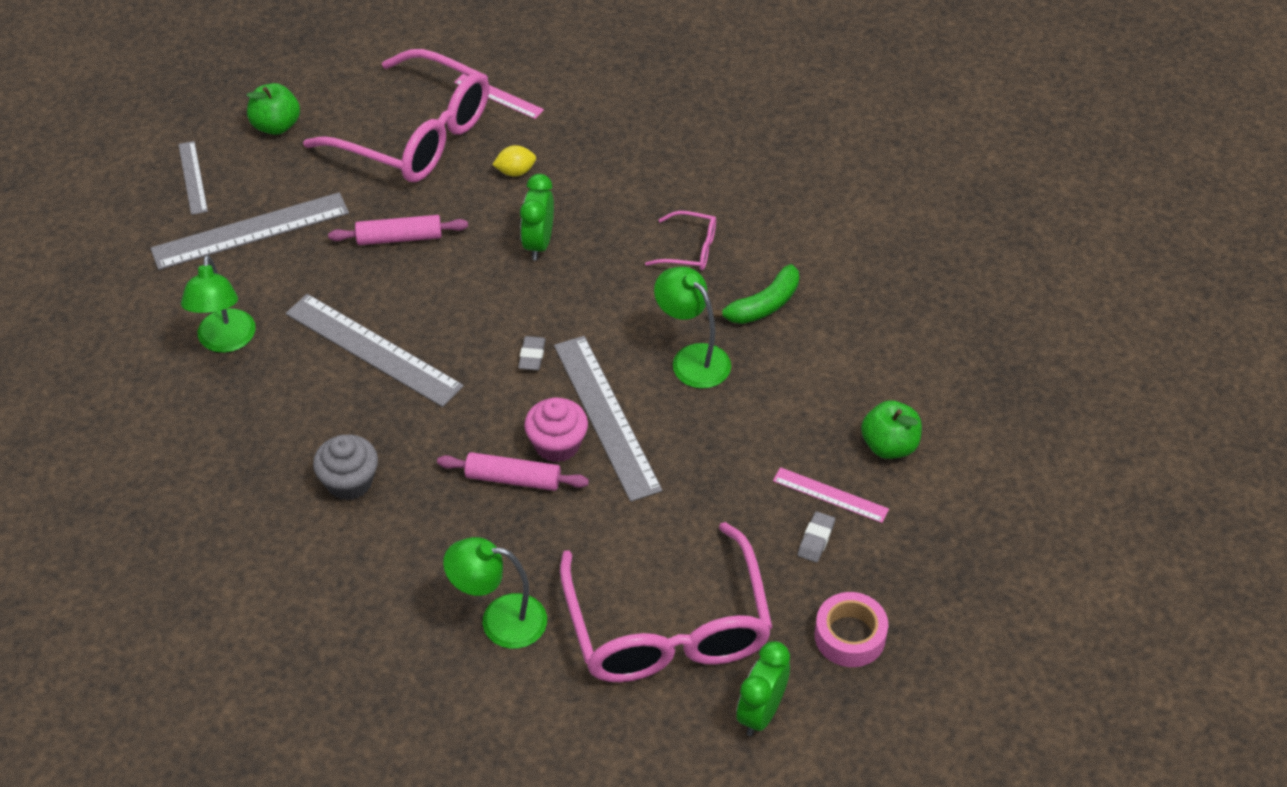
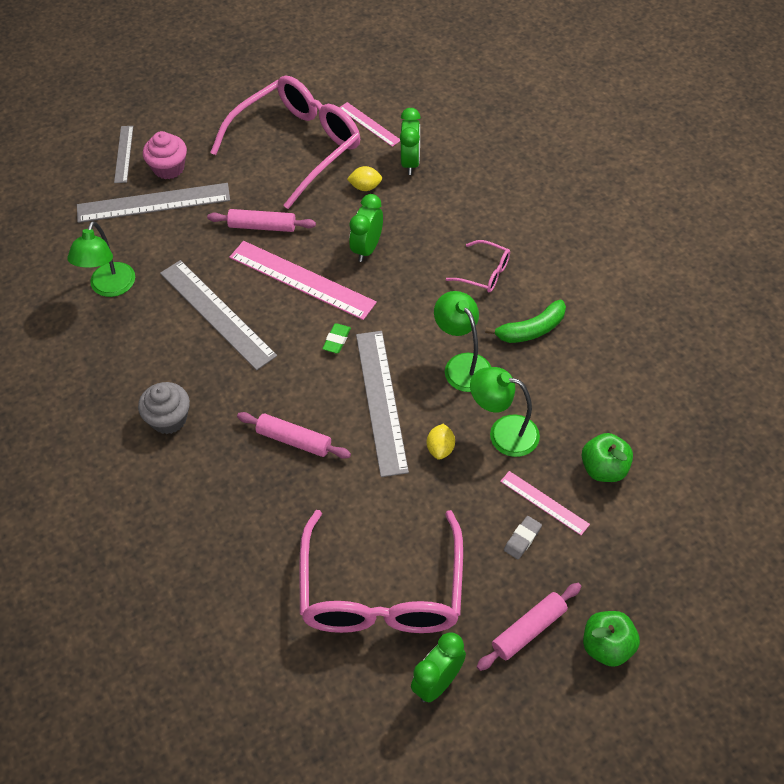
camera: 15 degrees right, 5 degrees up
(276, 126) = (196, 122): green apple -> green apple (607, 647)
(416, 135) = (297, 146): pink glasses -> pink glasses turned 90 degrees counterclockwise
(468, 293) = (302, 279): none -> pink ruler
(500, 620) = (251, 557): green lamp -> green lamp (503, 433)
(532, 356) = (337, 340): grey eraser -> green eraser
(557, 444) = (336, 418): pink cupcake -> pink cupcake (169, 168)
(563, 134) = (410, 162): none -> green clock
(692, 457) = (440, 449): none -> yellow lemon
(850, 636) = (529, 630): pink tape -> pink rolling pin

